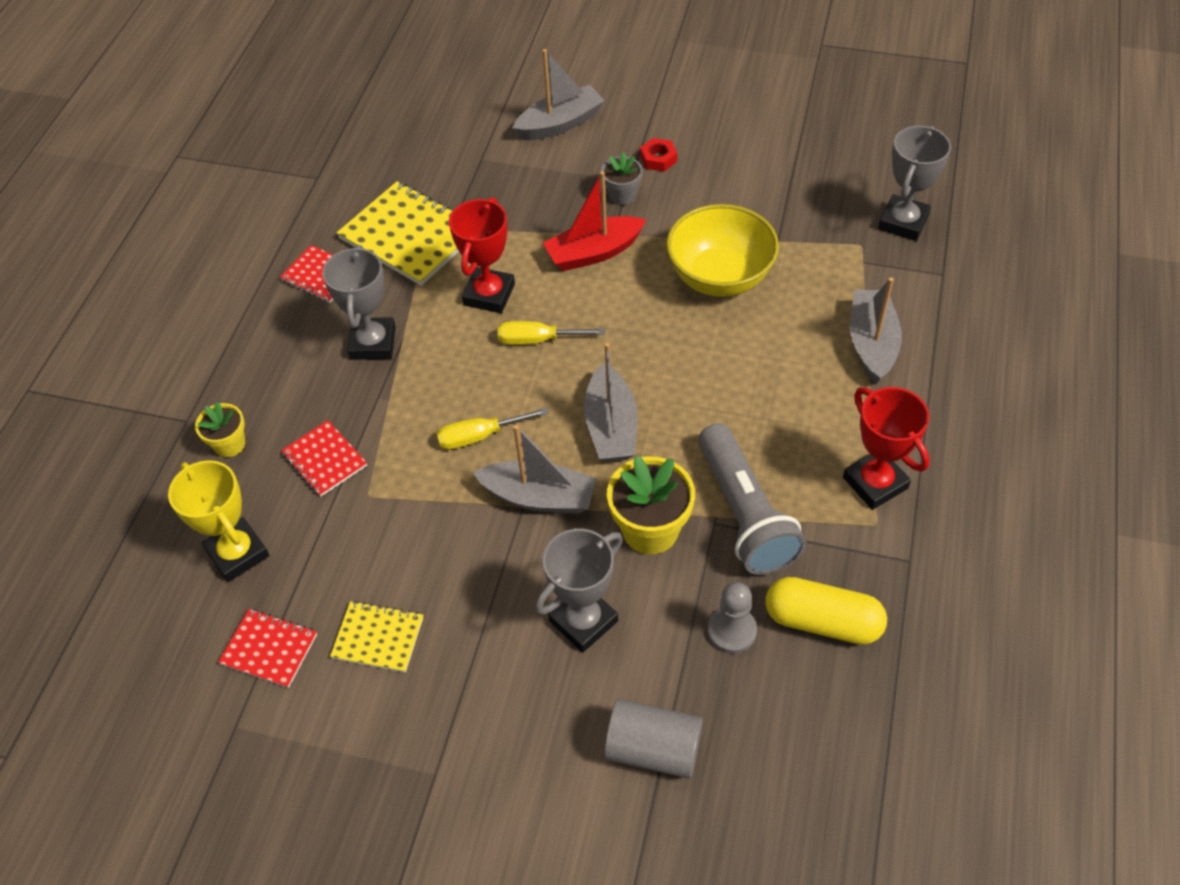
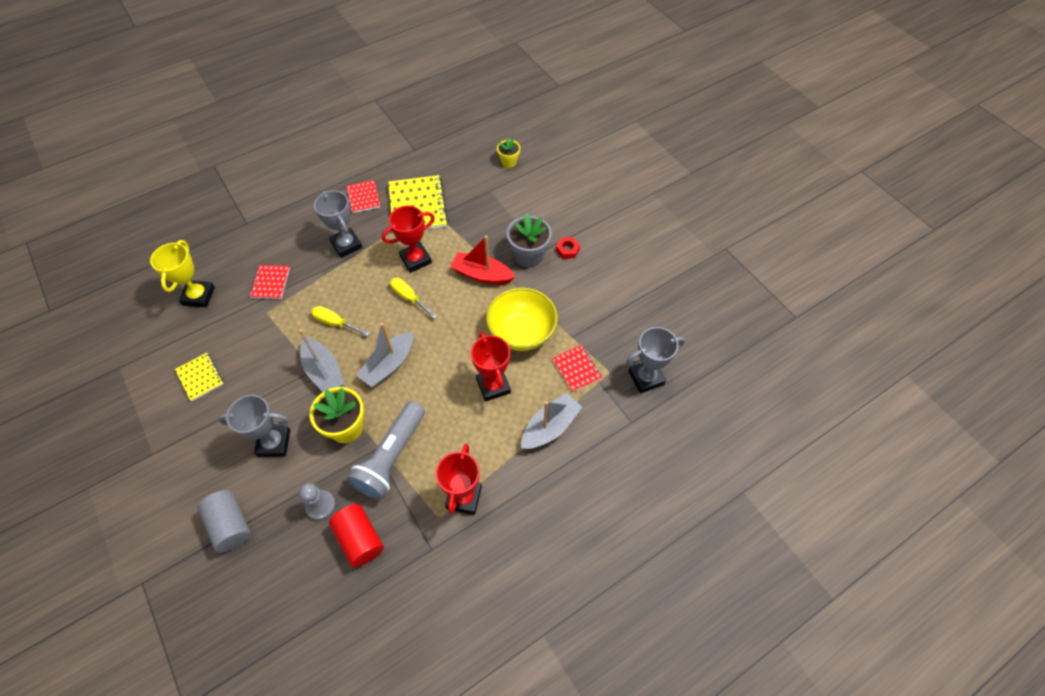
camera: 40 degrees right, 5 degrees up
(230, 444) = (248, 246): yellow flower pot -> yellow flower pot (508, 162)
(269, 649) = (163, 346): red notebook -> red notebook (576, 369)
(373, 343) = (346, 245): grey trophy -> grey trophy turned 75 degrees counterclockwise
(560, 124) = (544, 198): grey boat -> none
(622, 195) = (528, 256): grey flower pot -> grey flower pot, size x1.70
(759, 352) = (493, 386): none -> red trophy
(822, 621) = (360, 539): yellow capsule -> red cylinder

